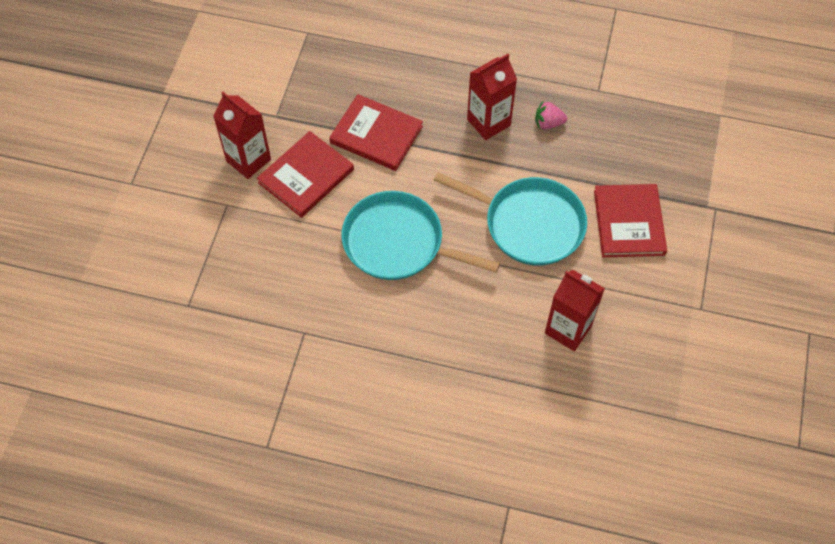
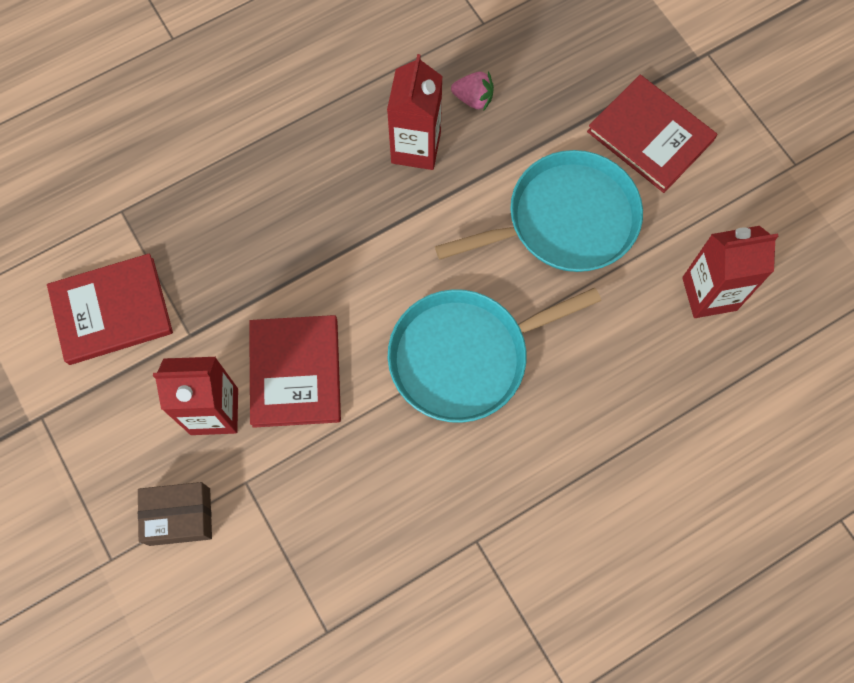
camera: 45 degrees left, 10 degrees up
(181, 192) = (179, 516): none -> brown box
(376, 135) = (319, 261): red book -> red book (112, 311)
(548, 123) = (473, 99): pink strawberry -> pink strawberry turned 120 degrees counterclockwise

